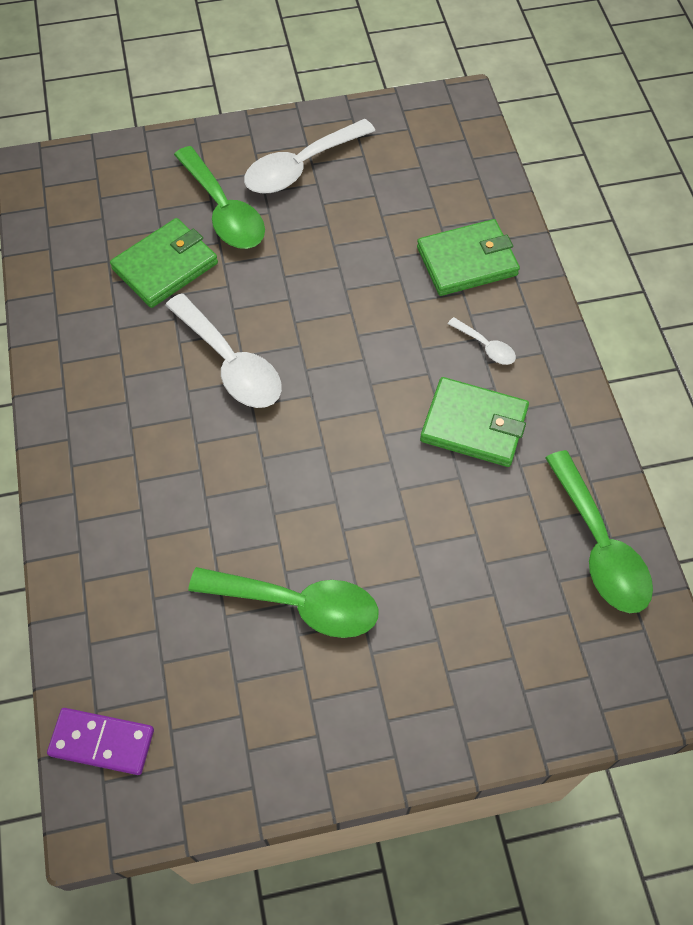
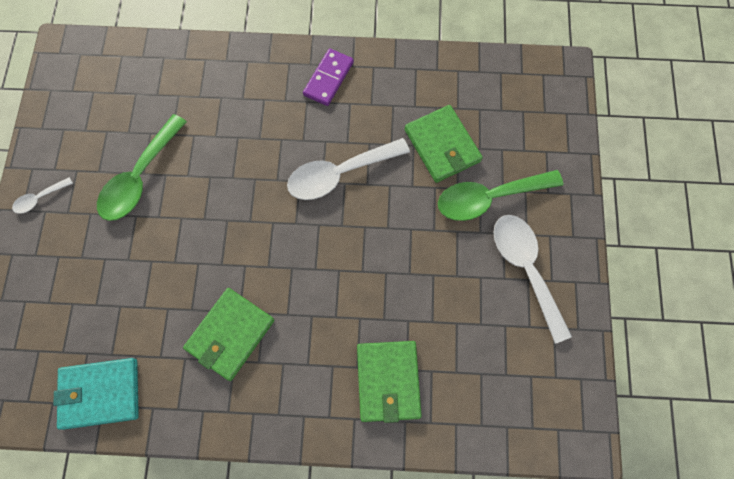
camera: 105 degrees right, 10 degrees up
(102, 742) = (102, 56): purple domino -> purple domino (328, 79)
(485, 346) = (298, 368): white spoon -> white spoon (40, 198)
(599, 545) = (100, 393): green spoon -> turquoise wallet

